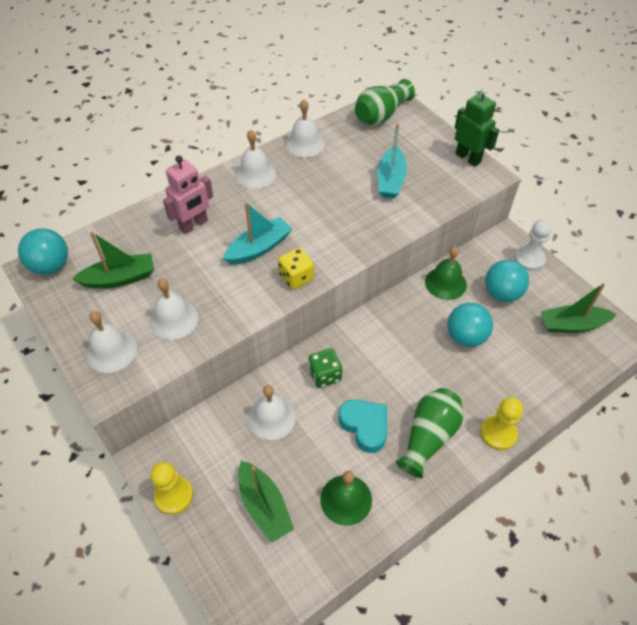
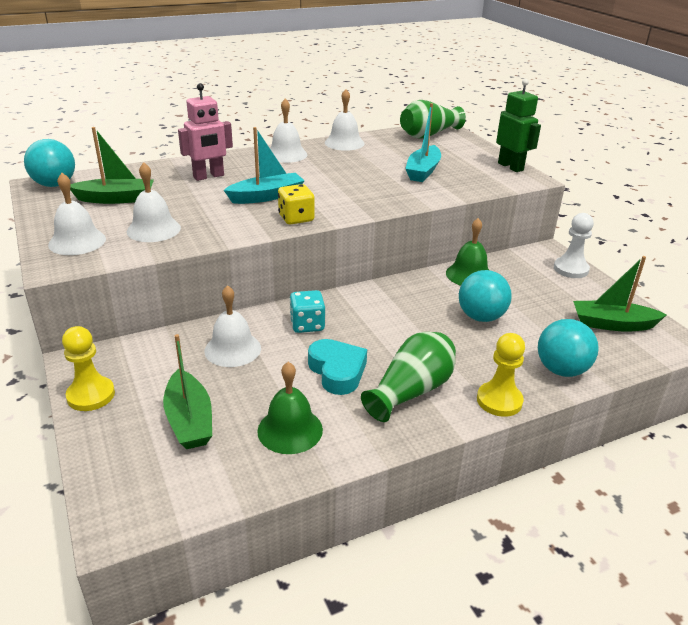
camera: 10 degrees right, 20 degrees down
(325, 375) = (307, 325): green dice -> turquoise dice
(502, 293) = (532, 290): turquoise ball -> turquoise ball (561, 370)

